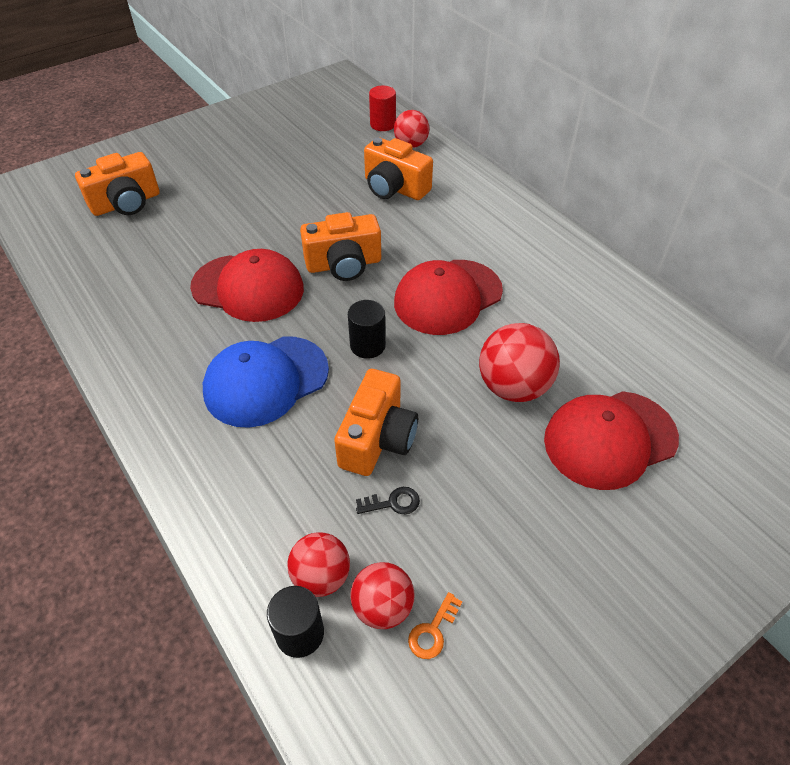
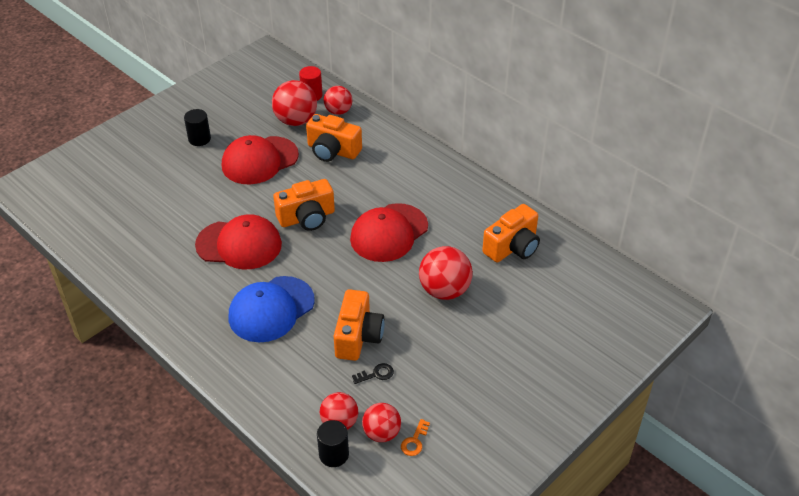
camera: 10 degrees left, 5 degrees down
(126, 203) = (120, 188): orange camera -> orange camera (512, 247)
(357, 150) = (296, 120): none -> red ball
(367, 345) = (338, 275): black cylinder -> black cylinder (199, 139)
(609, 439) = (512, 316): red cap -> red cap (259, 160)

